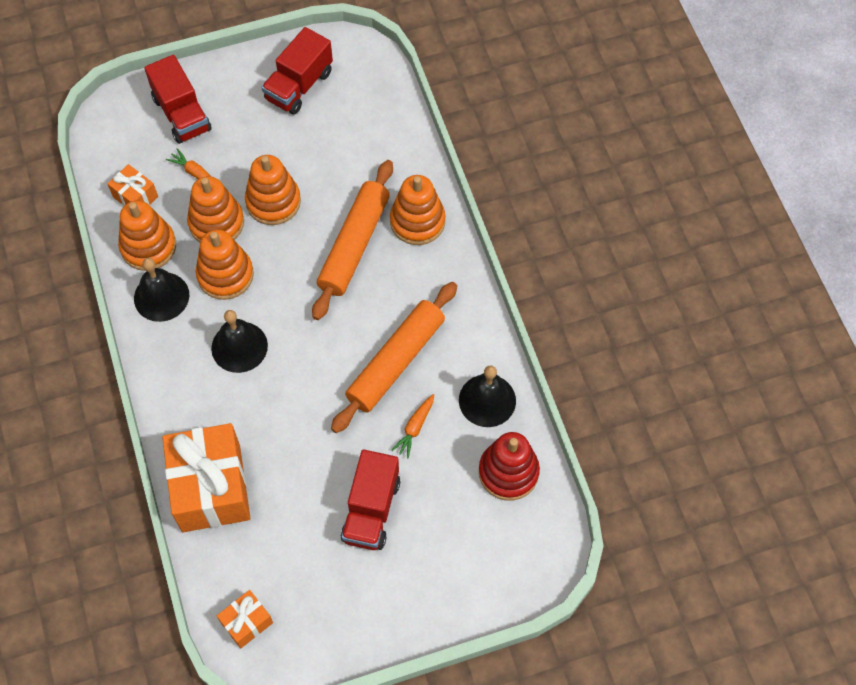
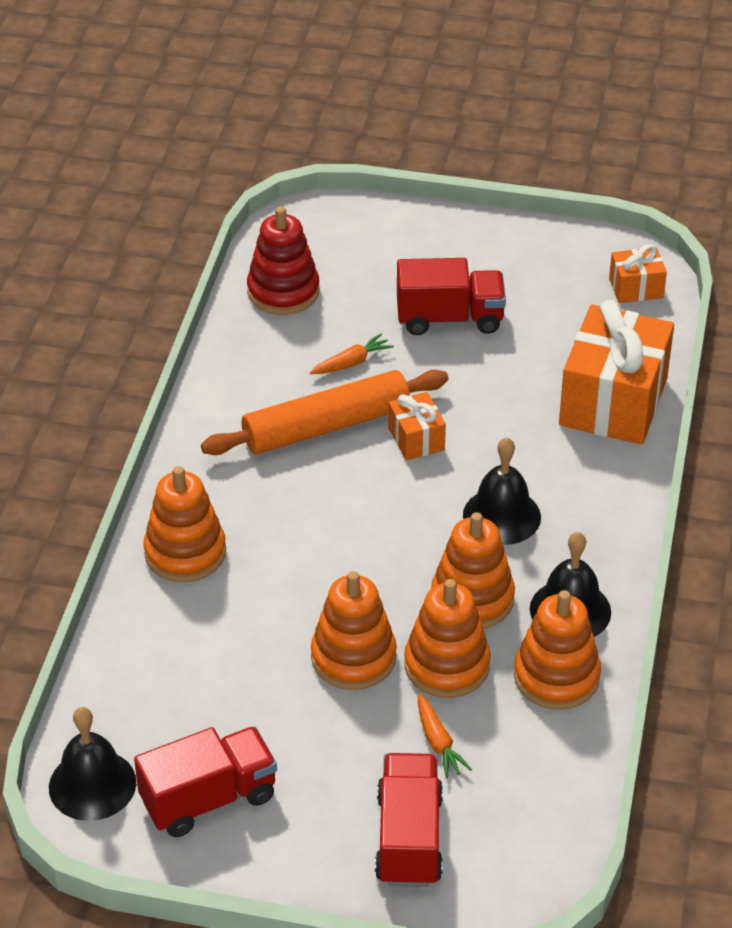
camera: 150 degrees left, 20 degrees down
(135, 197) = (541, 749): orange gift -> orange gift (416, 439)
(354, 245) = (285, 561): orange rolling pin -> none
(371, 510) = (449, 318): red truck -> red truck turned 45 degrees clockwise
(487, 400) = (254, 354): black bell -> black bell (92, 784)

